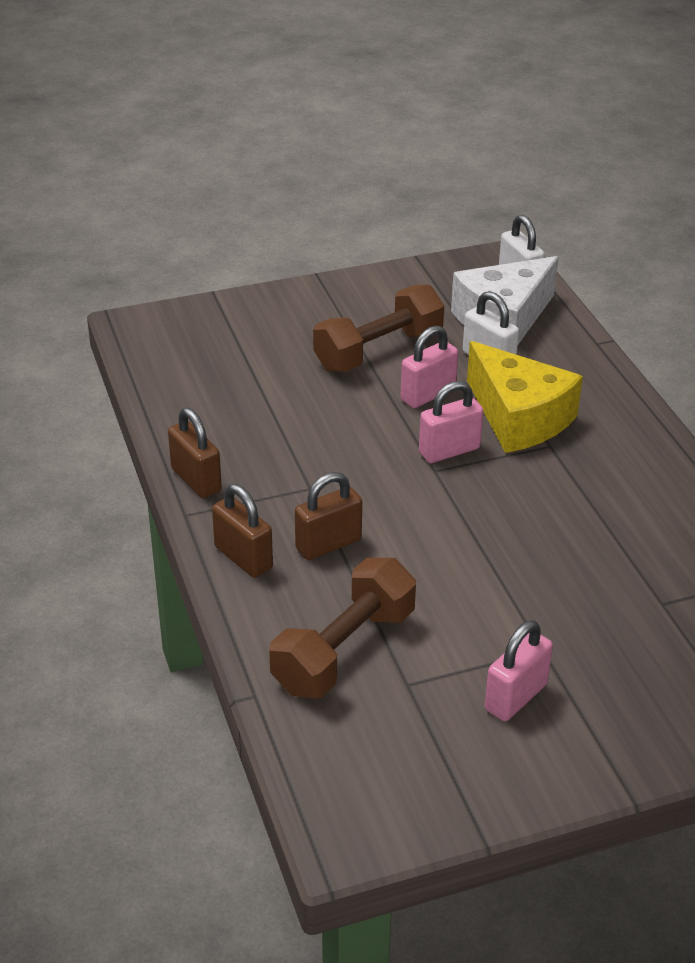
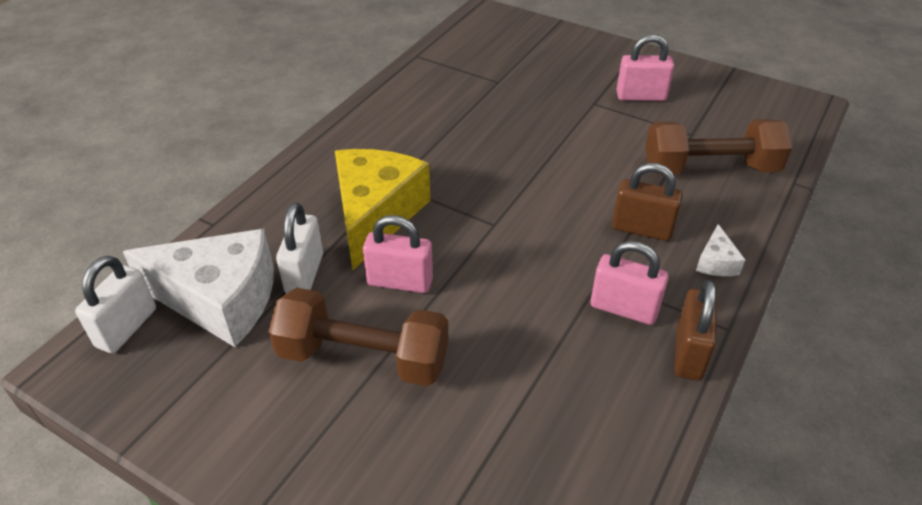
camera: 130 degrees left, 5 degrees up
(243, 558) = (716, 262): brown padlock -> white cheese
(449, 451) = (462, 229): pink padlock -> pink padlock (624, 308)

